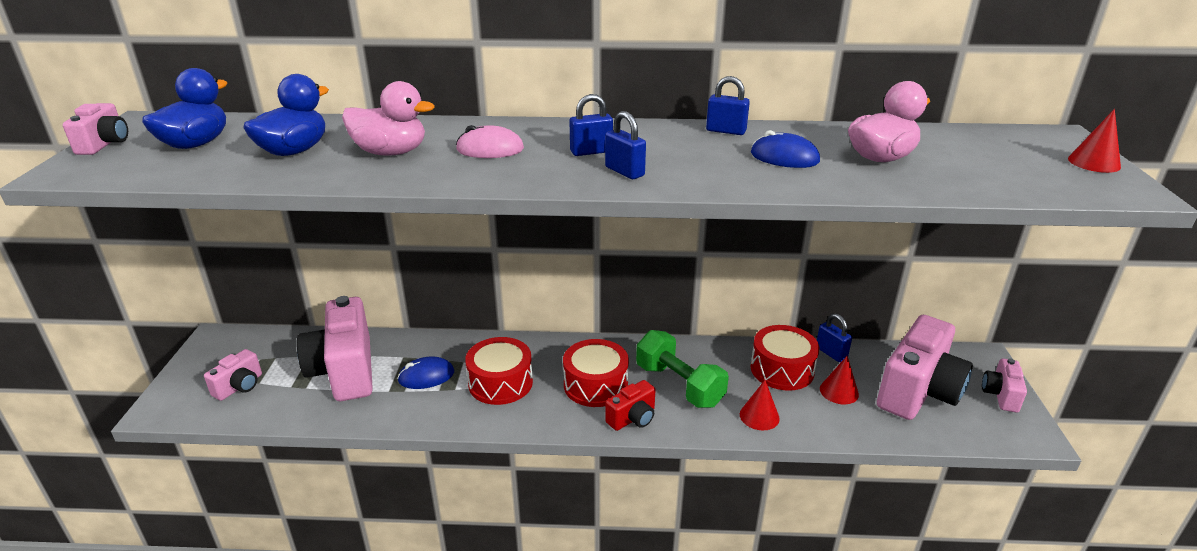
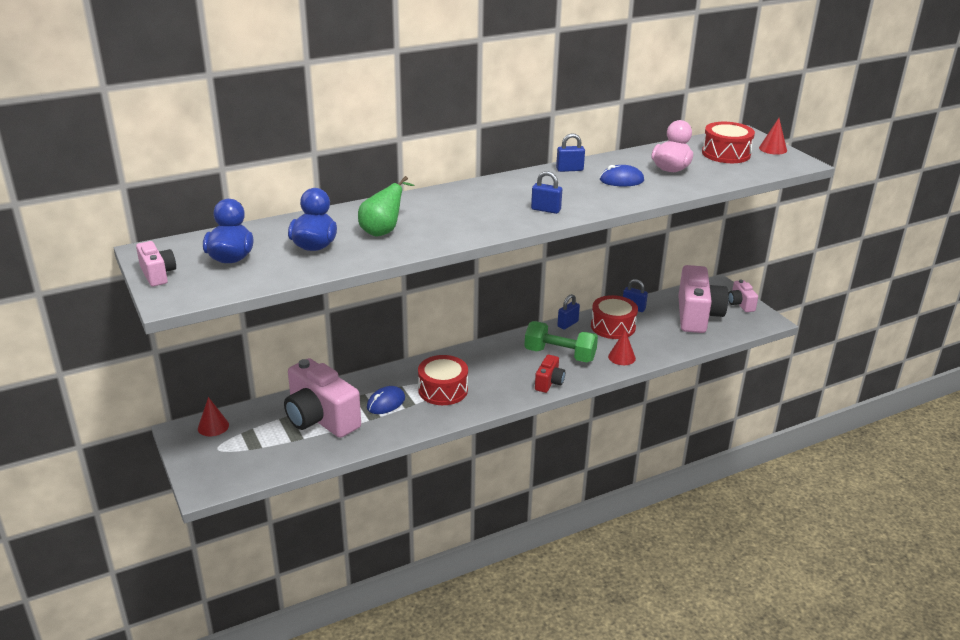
camera: 30 degrees left, 0 degrees up
(239, 386) = (250, 454): pink camera -> none
(391, 152) = (383, 231): pink duck -> green pear
(490, 149) = (444, 214): pink mouse -> none
(591, 151) = (509, 201): blue padlock -> blue padlock (567, 324)
(595, 385) = (507, 371): red drum -> red drum (726, 154)
(839, 391) = (655, 329): red cone -> red cone (213, 426)

